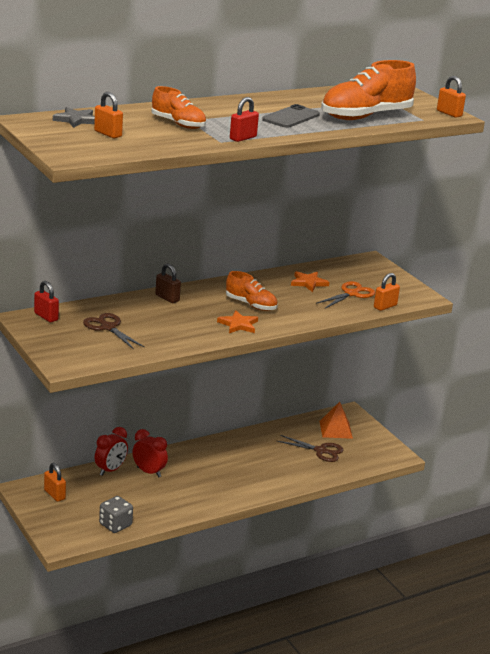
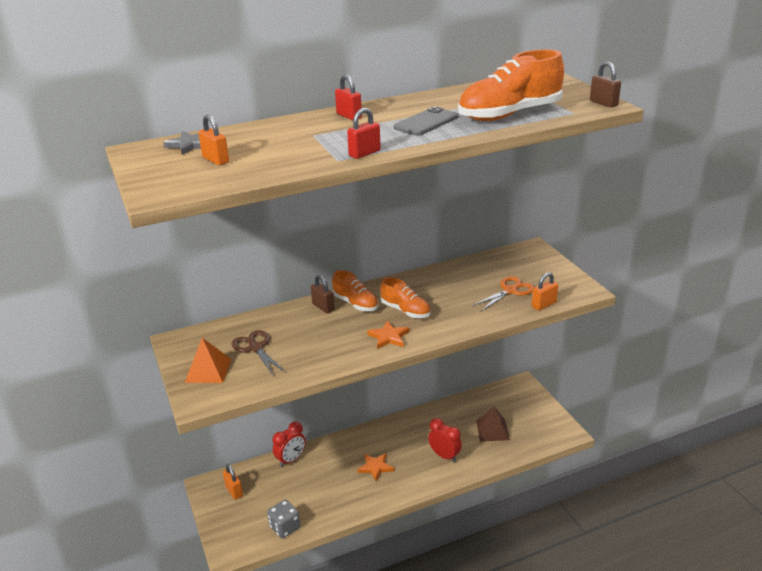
camera: 10 degrees right, 5 degrees up
(46, 317) = (198, 337): red padlock -> red padlock (349, 116)
(149, 472) = (326, 461): red clock -> red clock (444, 456)
(178, 124) = (299, 141): orange shoe -> orange shoe (356, 304)
(308, 283) = (468, 280): orange star -> orange star (375, 467)
(321, 451) = (492, 430): brown scissors -> brown pyramid
(336, 429) = (508, 404): orange pyramid -> orange pyramid (208, 370)
(449, 113) = (603, 103): orange padlock -> brown padlock

